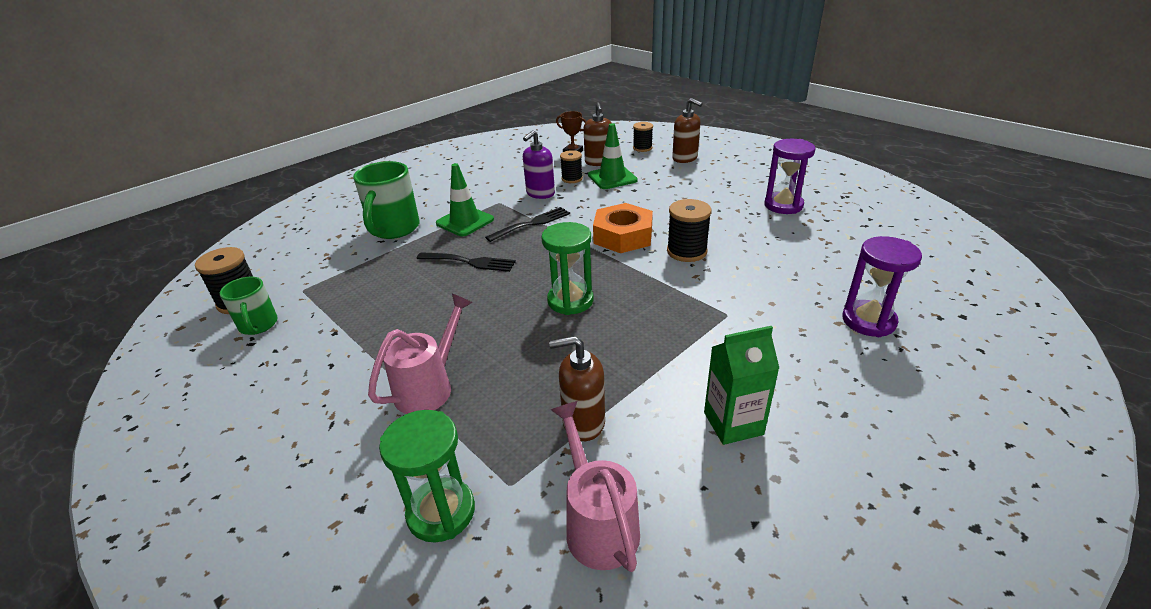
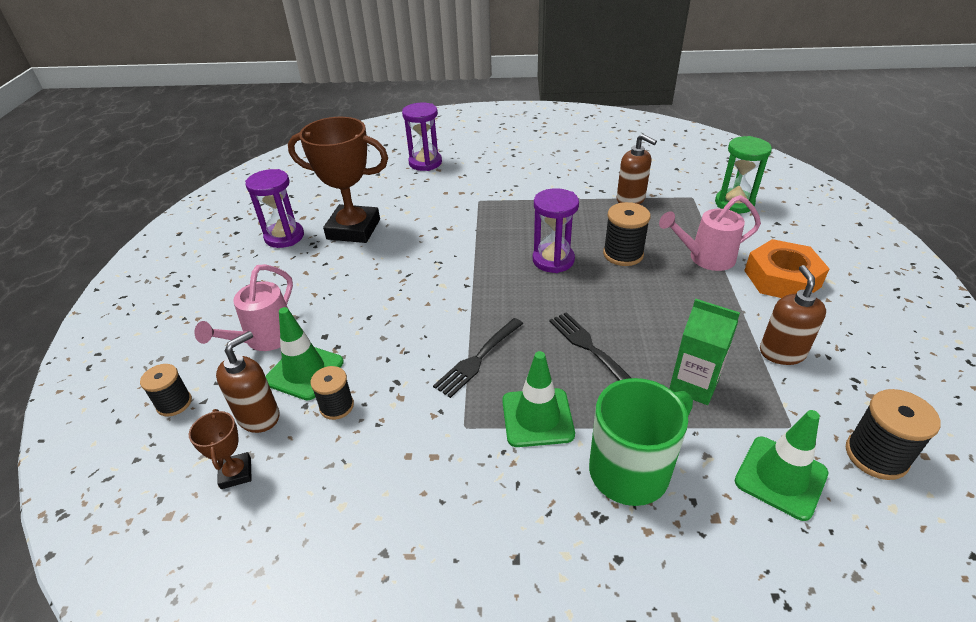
camera: 135 degrees left, 5 degrees up
(258, 325) = (847, 399): green mug -> none
(305, 264) = (780, 477): none -> green traffic cone
(532, 223) = (478, 359): black fork -> black fork turned 60 degrees counterclockwise
(540, 194) = (405, 405): purple soap dispenser -> none
(570, 301) = (553, 260): green hourglass -> purple hourglass
(597, 523) = (664, 171): pink watering can -> pink watering can (265, 339)
(623, 236) = (433, 288): orange nut -> orange nut (782, 278)
(685, 158) = (195, 345): brown soap dispenser -> brown soap dispenser (782, 352)
(686, 251) = (420, 246): black spool -> black spool (623, 254)
(733, 423) = (562, 167): green carton -> green carton (693, 385)
(757, 234) = (353, 229): none -> brown trophy

